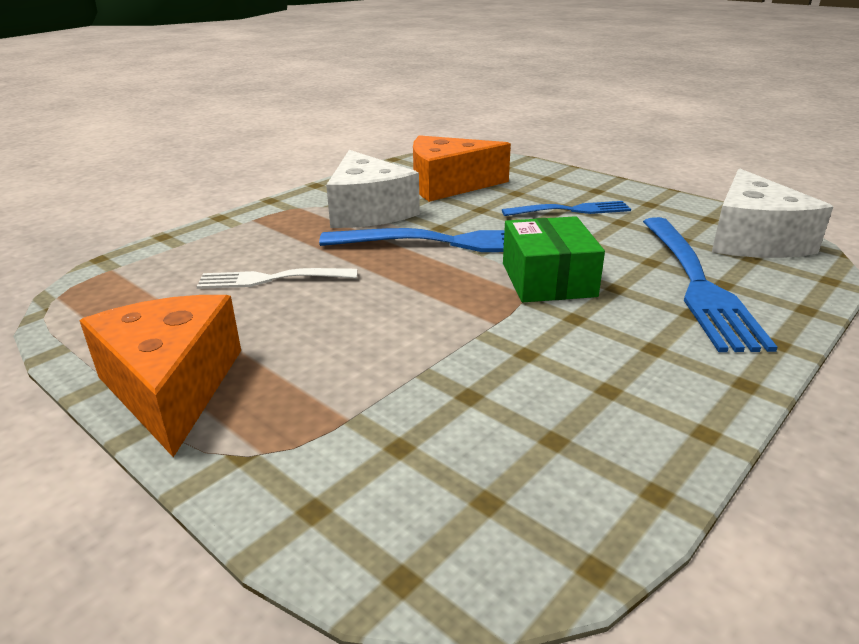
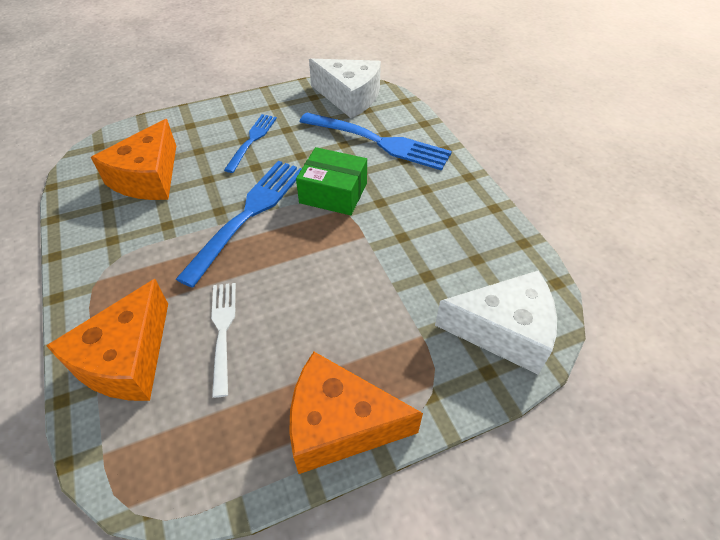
camera: 65 degrees left, 20 degrees up
(216, 246) = (127, 359): none -> orange cheese
(272, 279) = (223, 332): white fork -> white fork turned 150 degrees clockwise
(368, 211) = (151, 239): white cheese -> white cheese (503, 330)

